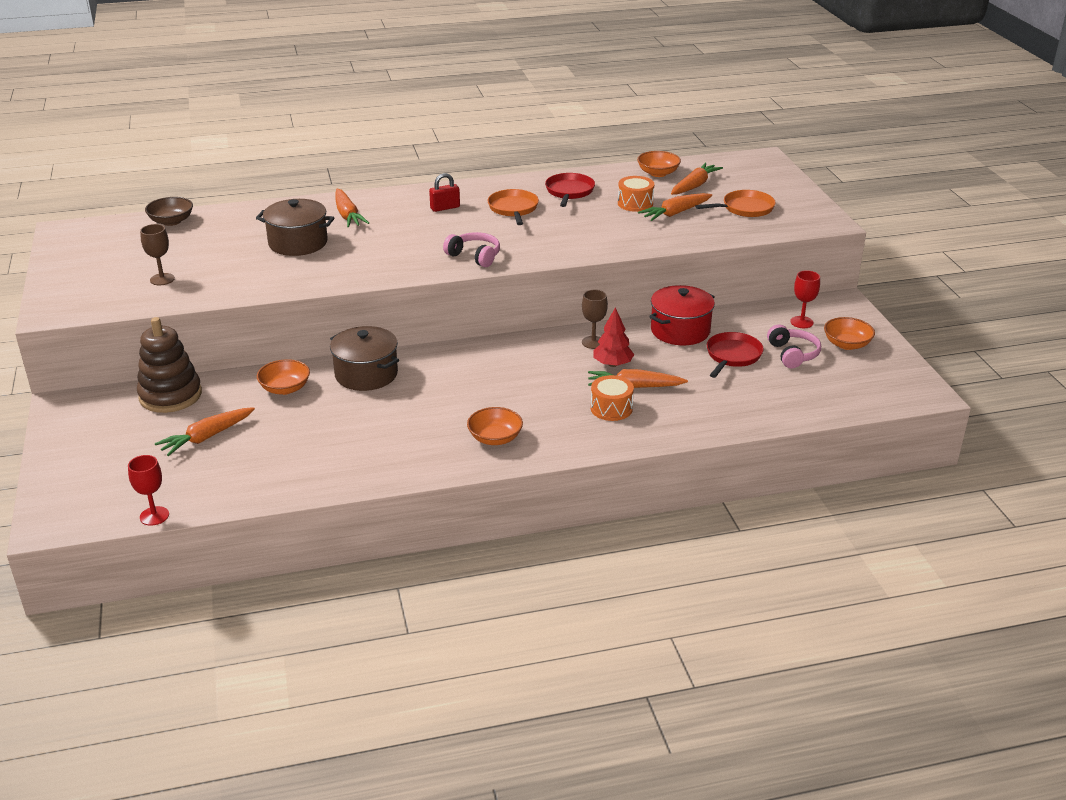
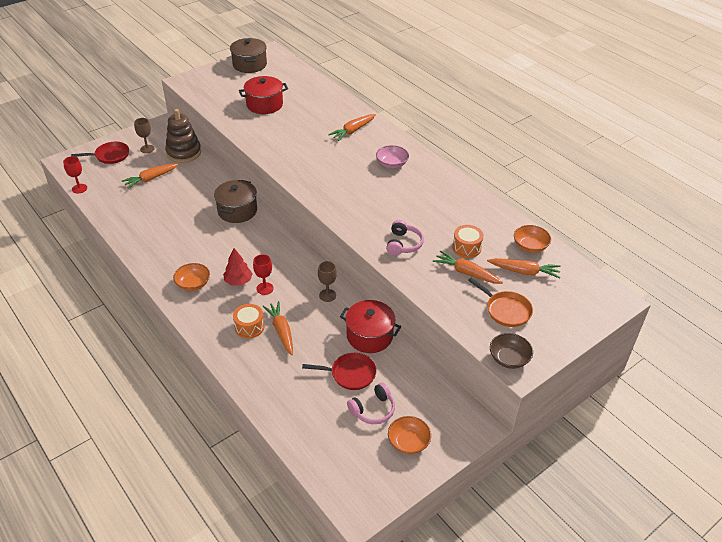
camera: 65 degrees right, 10 degrees up
(162, 279) = (236, 98): brown goblet -> brown goblet (147, 149)
(171, 221) = (302, 77): brown bowl -> brown bowl (509, 358)
(207, 437) = (151, 178): orange carrot -> orange carrot turned 60 degrees counterclockwise
(208, 261) = (264, 104): none -> red pot
(285, 388) = (208, 187): orange bowl -> none
(298, 243) = (305, 126): brown pot -> brown pot (249, 65)
(445, 208) = (392, 164): red padlock -> pink bowl
(474, 256) = (332, 196): pink headphones -> pink headphones (403, 244)
(513, 209) = (412, 193): orange pan -> none
(569, 192) = (460, 210): red pan -> red pan (110, 156)
(612, 364) = (304, 312): red tree -> red tree (238, 281)
(801, 322) = (426, 405): red goblet -> red goblet (265, 288)

